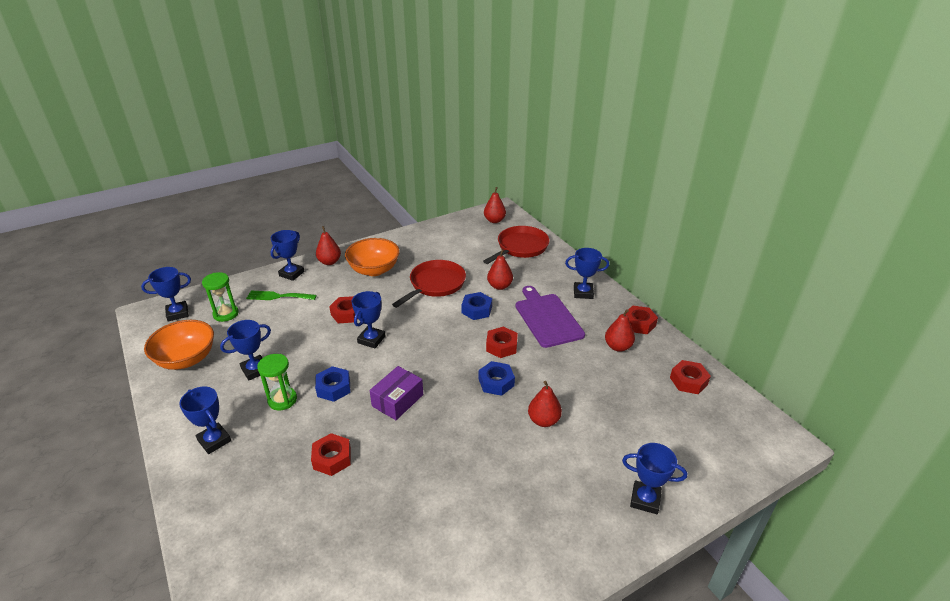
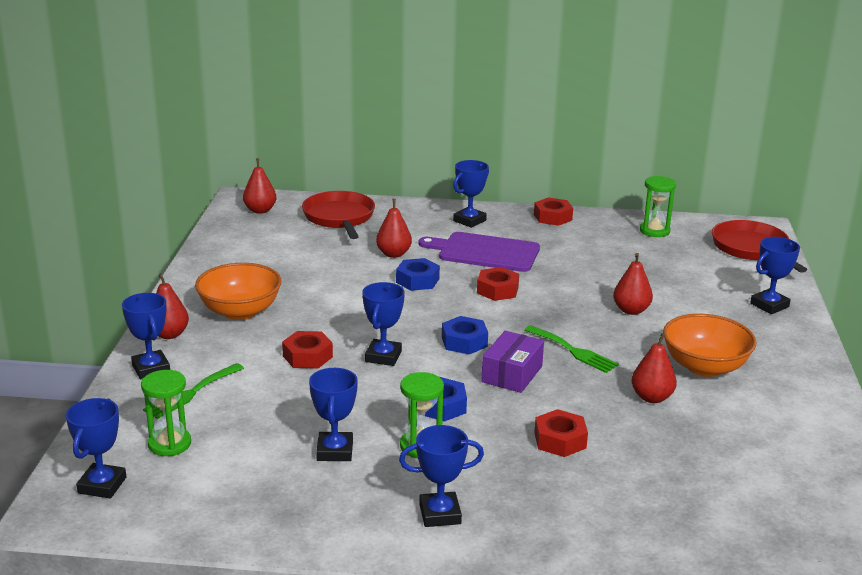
camera: 55 degrees left, 10 degrees down
(186, 359) = (234, 501): orange bowl -> orange bowl (704, 367)
(371, 339) = (383, 356): blue trophy -> blue trophy turned 45 degrees clockwise
(397, 400) = (512, 374): purple box -> purple box turned 45 degrees clockwise
(435, 284) = (333, 286): red pan -> red pan (752, 249)
(454, 416) = (573, 351): none -> green fork
(496, 382) = (550, 313): blue nut -> blue nut (464, 342)
(618, 347) = (572, 239): red pear -> red pear (651, 397)
(688, 381) = (654, 231): red nut -> green hourglass

